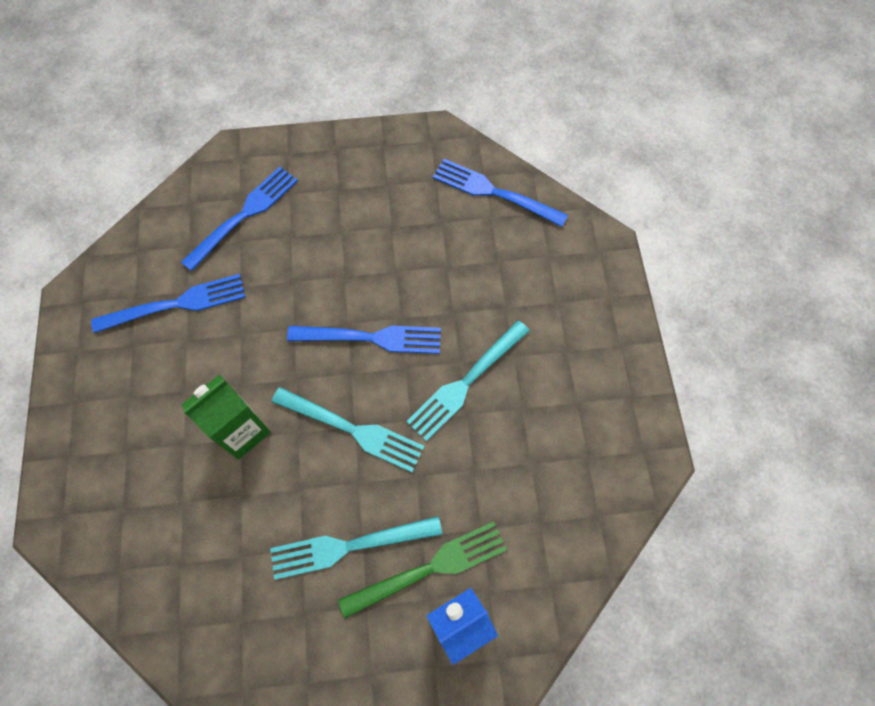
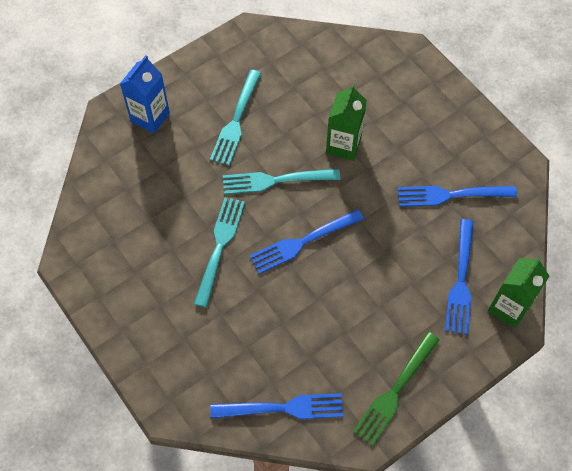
camera: 150 degrees right, 5 degrees down
(177, 304) = (450, 195): blue fork -> blue fork turned 45 degrees clockwise
(222, 170) = (508, 307): none -> green carton
(348, 546) = (236, 121): turquoise fork -> turquoise fork turned 150 degrees clockwise
(430, 568) = (181, 134): green fork -> green fork (395, 391)

